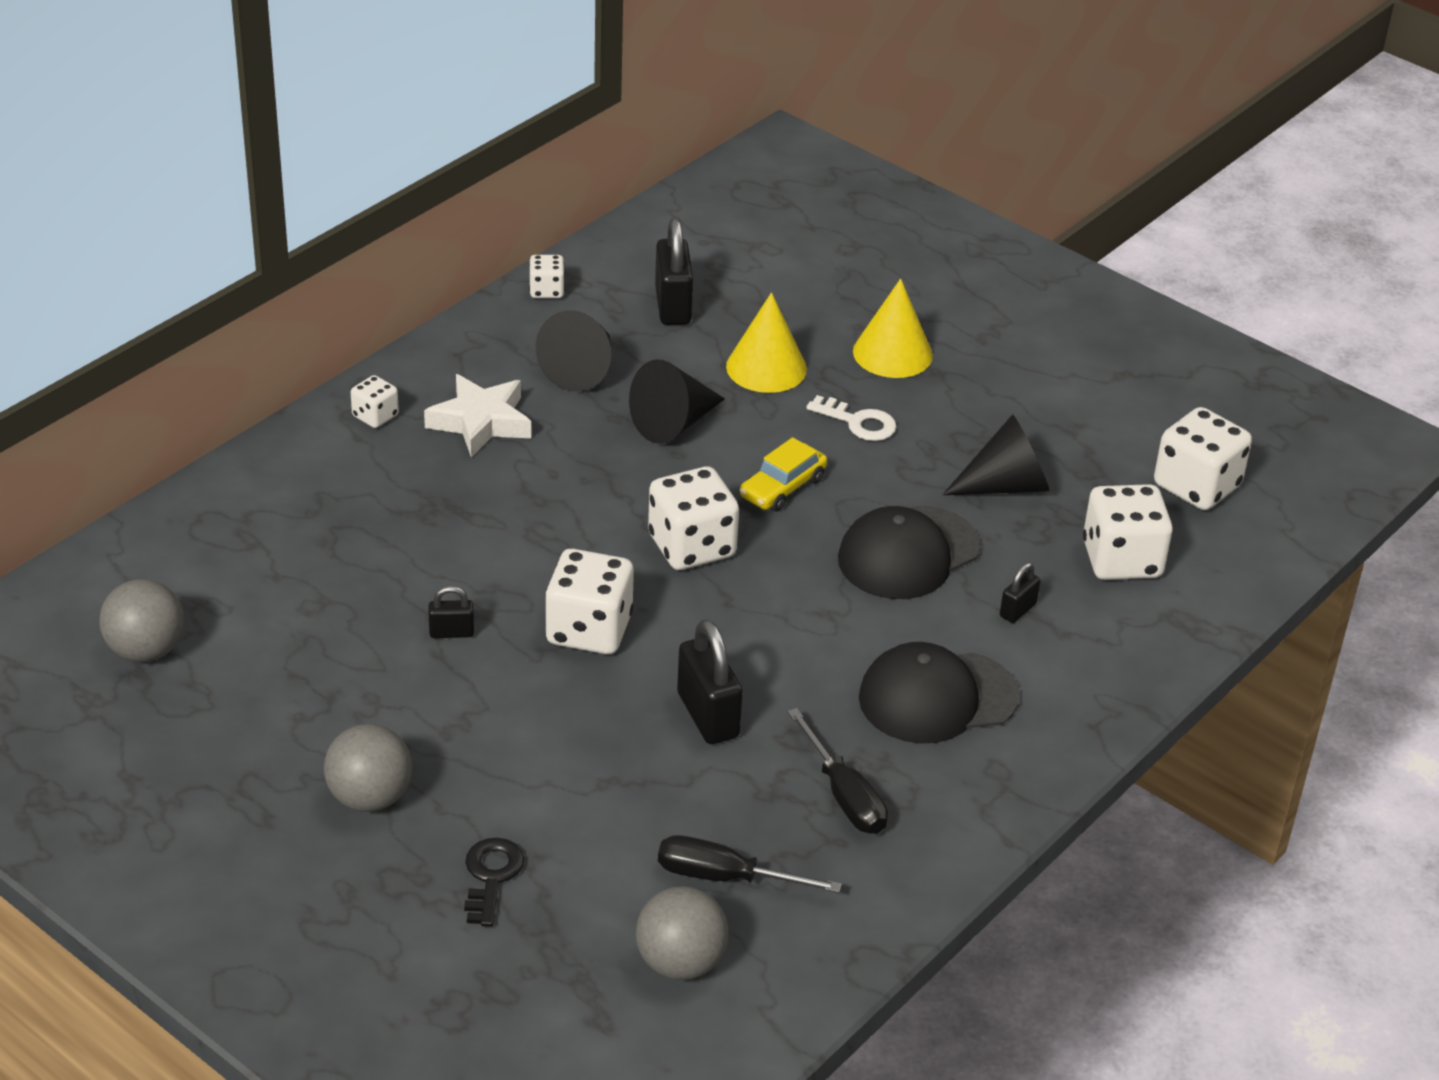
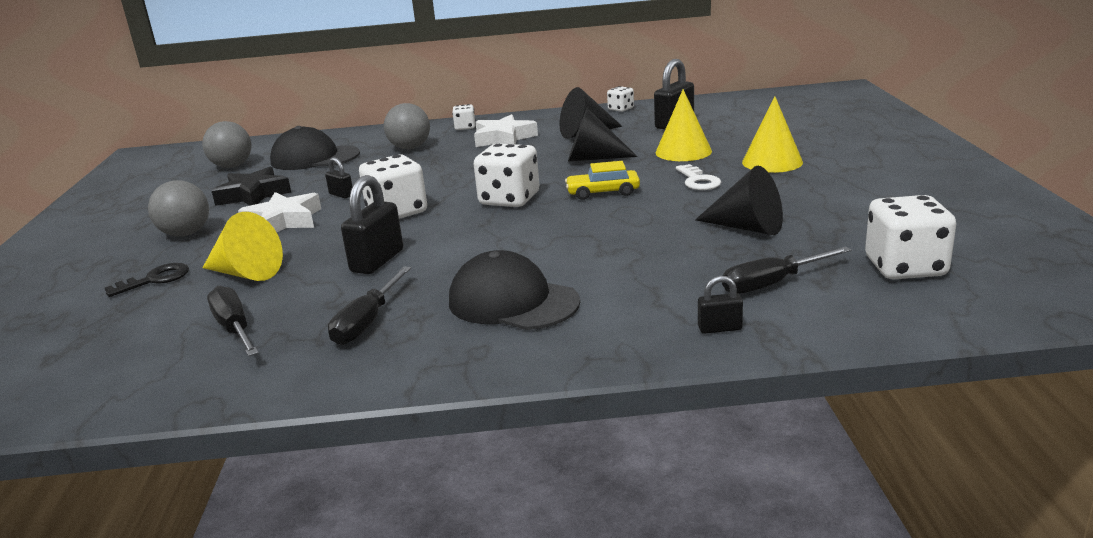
camera: 50 degrees right, 15 degrees down
(316, 689) = (253, 195): none -> black star
(465, 713) = (283, 221): none -> white star
(587, 809) = (246, 273): none -> yellow cone
(680, 963) = (133, 354): grey ball -> grey ball (410, 148)
(908, 553) = (624, 236): black cap -> black cap (315, 158)
(1018, 610) = (646, 282): black padlock -> black padlock (719, 328)
(1121, 560) = (772, 284): white dice -> black screwdriver

